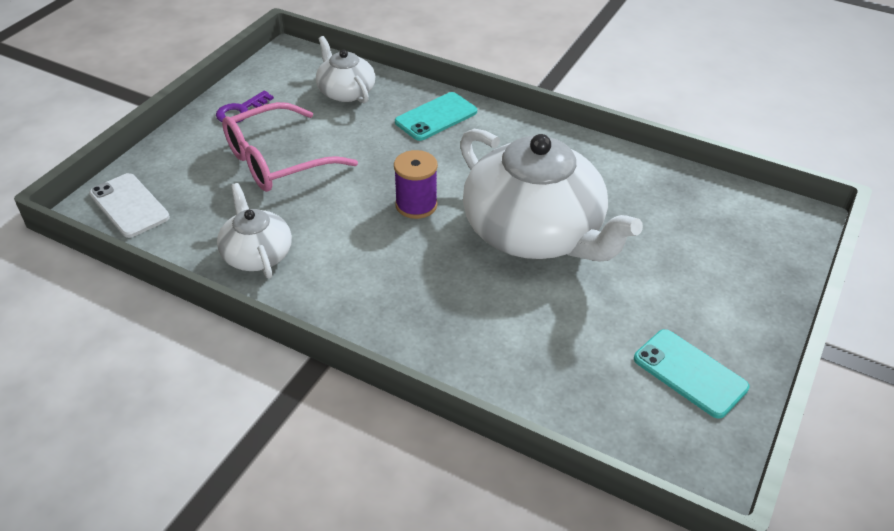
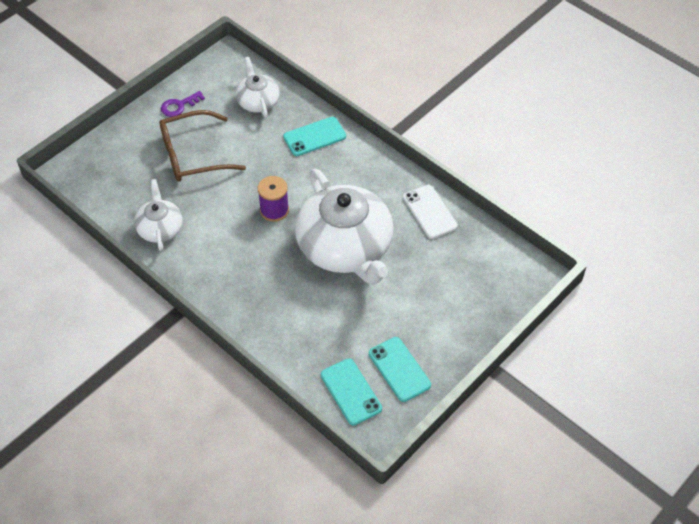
camera: 15 degrees right, 10 degrees up
(129, 206) = (88, 174): white phone -> white phone (429, 212)
(277, 161) = (193, 155): pink glasses -> brown glasses
(635, 420) = (351, 392): none -> turquoise phone

